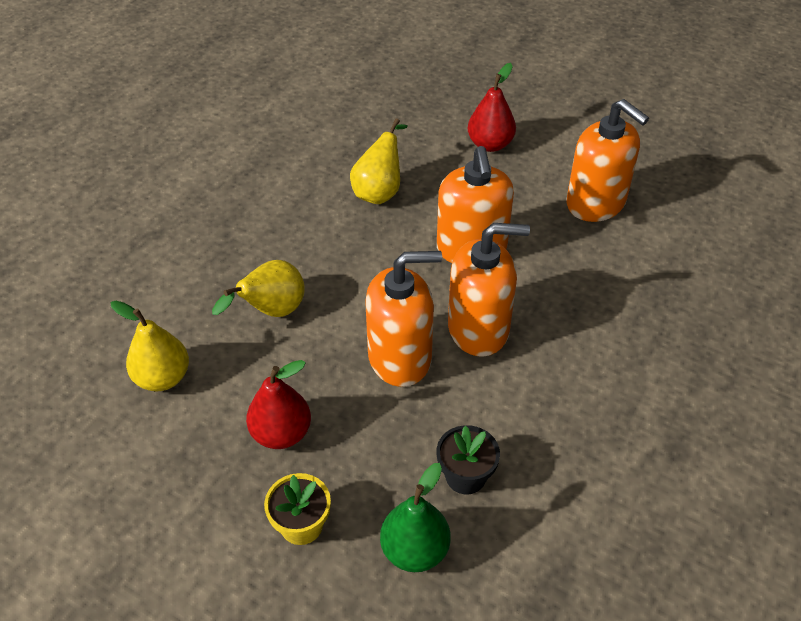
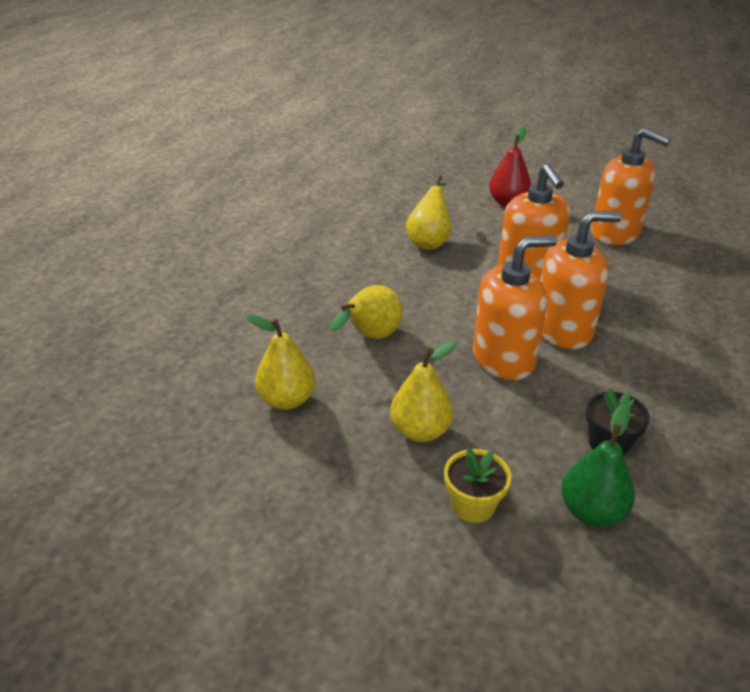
camera: 10 degrees left, 10 degrees down
(281, 433) = (420, 431): red pear -> yellow pear

